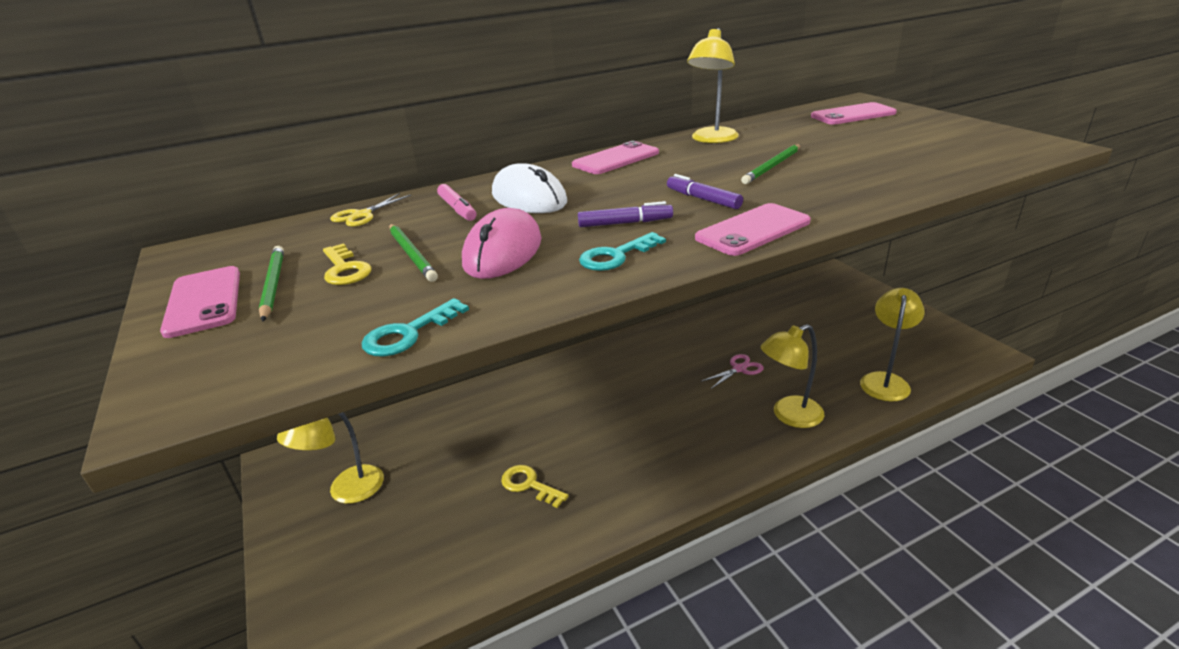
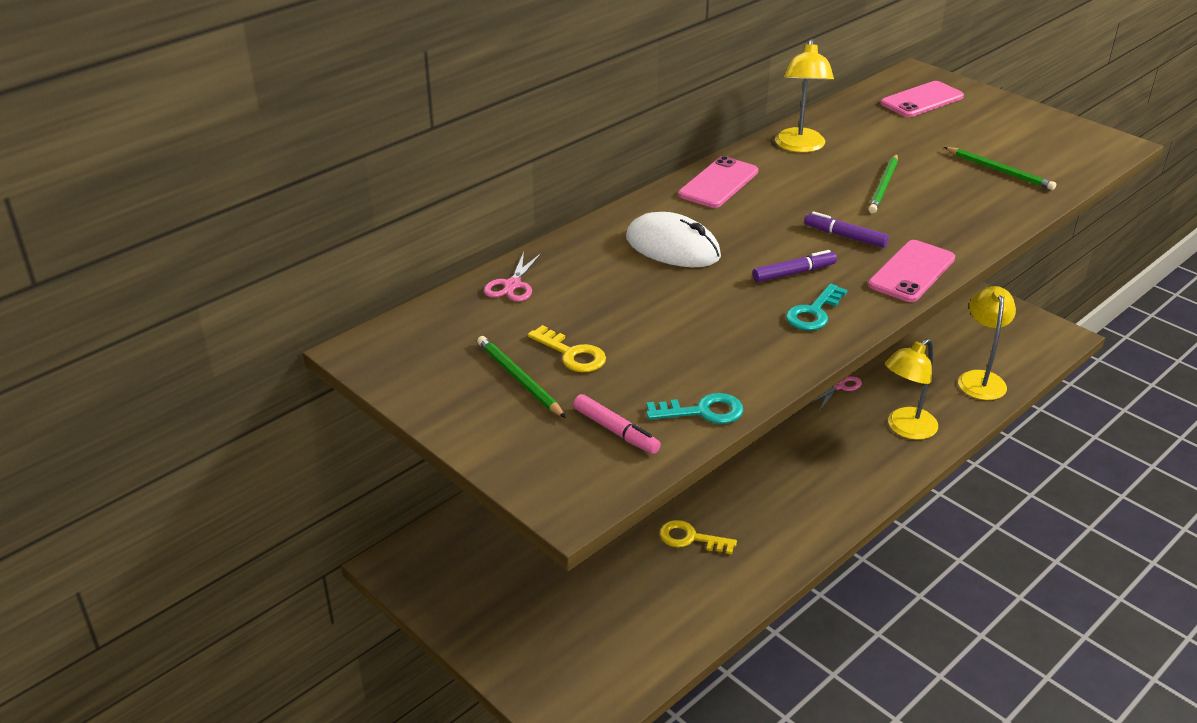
camera: 20 degrees left, 5 degrees up
(204, 301) = (471, 405): pink phone -> none
(347, 491) = (503, 579): yellow lamp -> none
(362, 215) = (512, 285): yellow scissors -> pink scissors
(408, 334) = (703, 411): turquoise key -> turquoise key turned 120 degrees counterclockwise
(412, 254) = (621, 330): green pencil -> green pencil (1000, 171)
(457, 209) = (610, 268): pink marker -> pink marker (616, 431)
(503, 252) = (707, 318): pink mouse -> none

